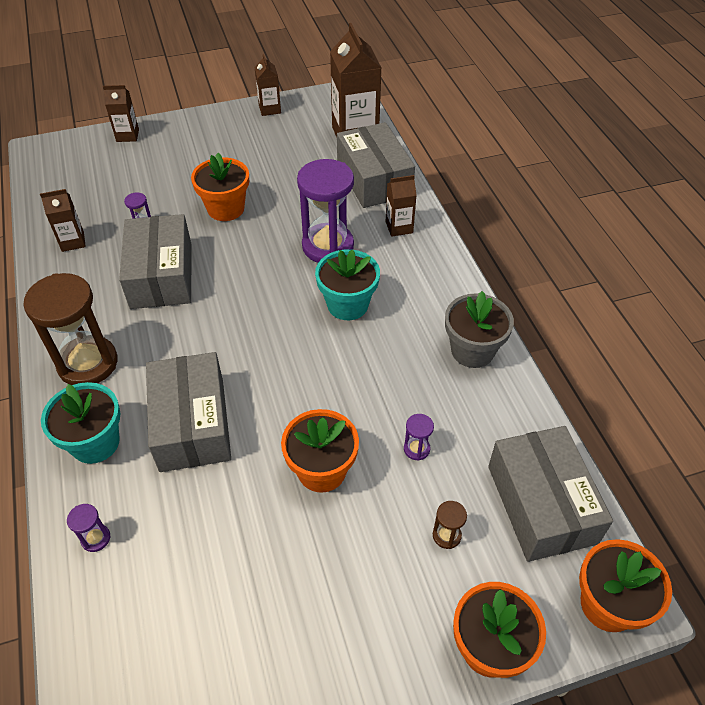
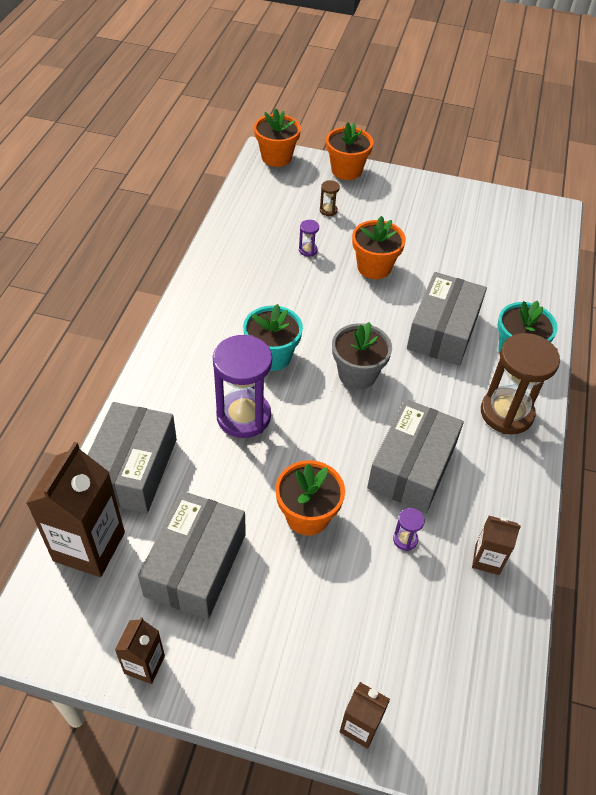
camera: 150 degrees left, 0 degrees up
(96, 538) = (531, 298): purple hourglass -> none
(399, 227) = (165, 401): brown carton -> none
(472, 350) = (216, 281): grey flower pot -> grey flower pot (357, 374)
(541, 504) = (265, 198): grey box -> grey box (196, 564)

